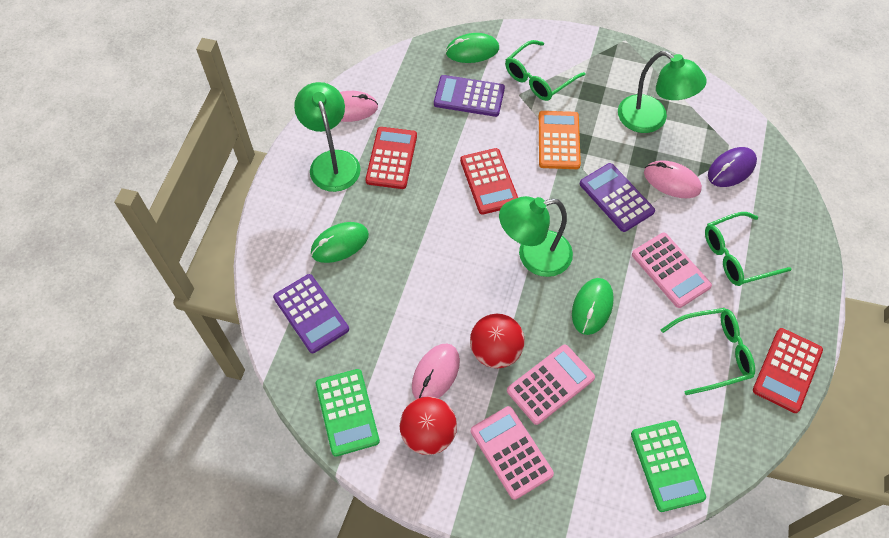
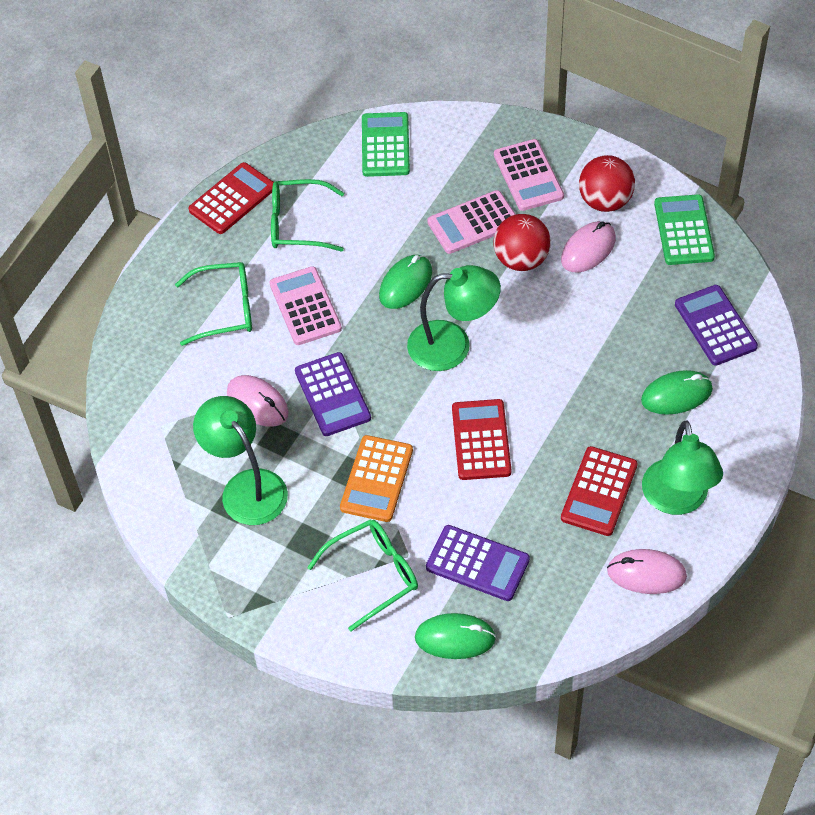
camera: 165 degrees left, 5 degrees down
(731, 169) = (178, 406): purple mouse -> none

